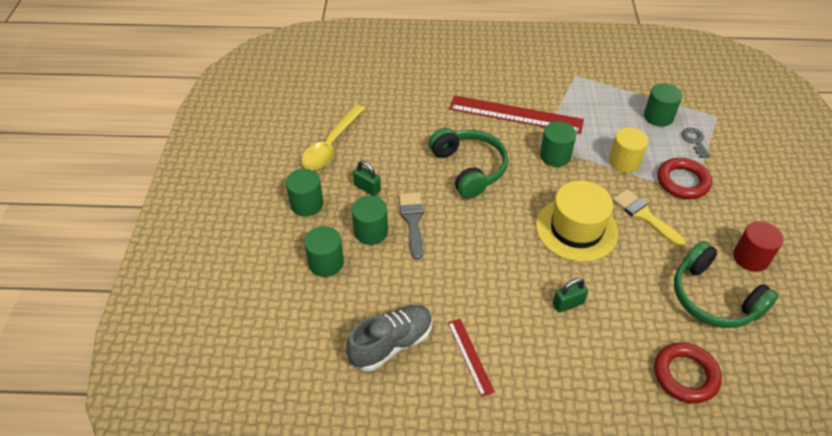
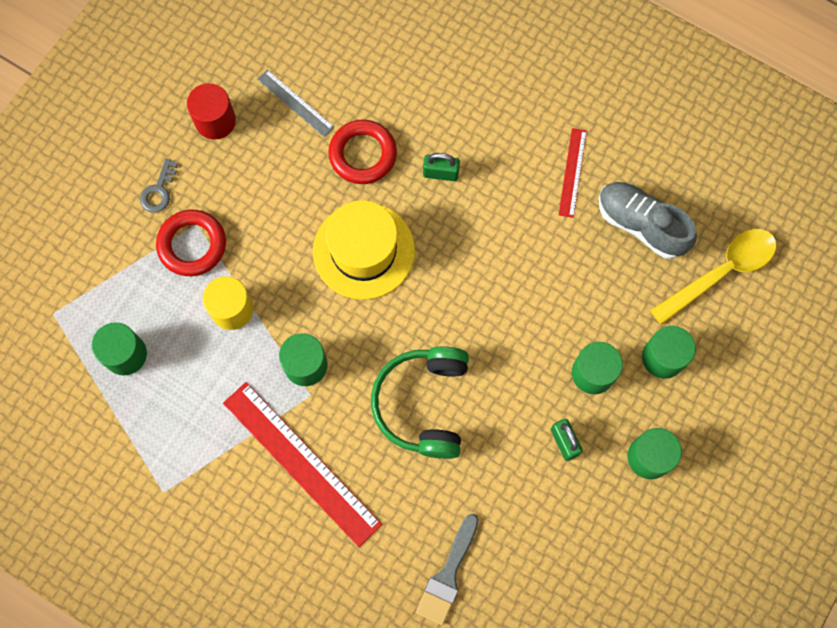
camera: 150 degrees left, 25 degrees up
(330, 145) = (575, 544): yellow spoon -> yellow spoon (721, 272)
(391, 344) = (641, 224): grey shoe -> grey shoe turned 45 degrees clockwise
(412, 221) = (537, 362): grey brush -> grey brush (448, 575)
(644, 216) = (276, 226): yellow brush -> none
(685, 375) = (390, 53): red ring -> red ring (363, 154)
(695, 141) = (120, 292): grey key -> grey key (159, 191)
(713, 298) = (295, 103): green headphones -> grey ruler

